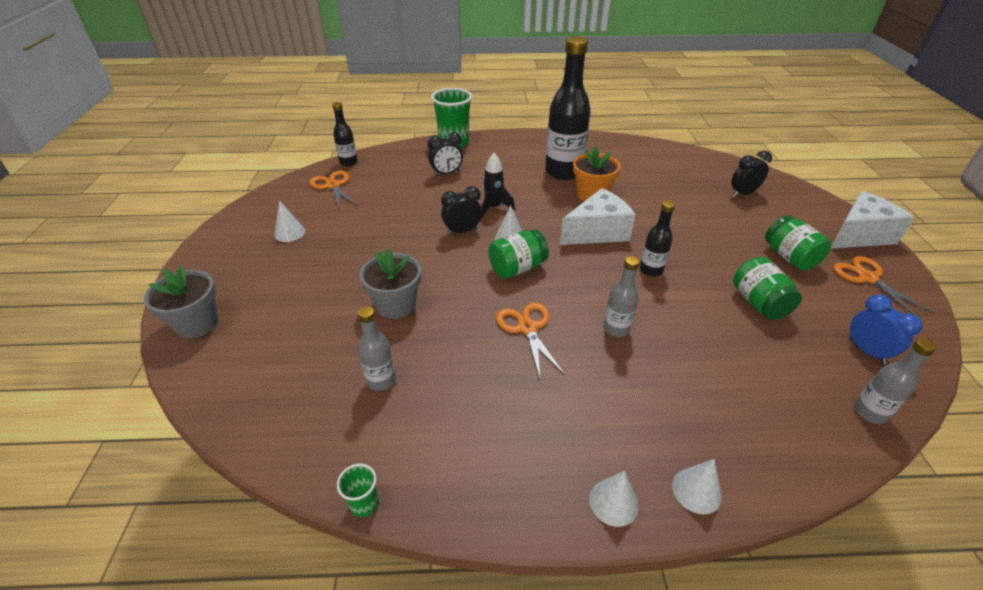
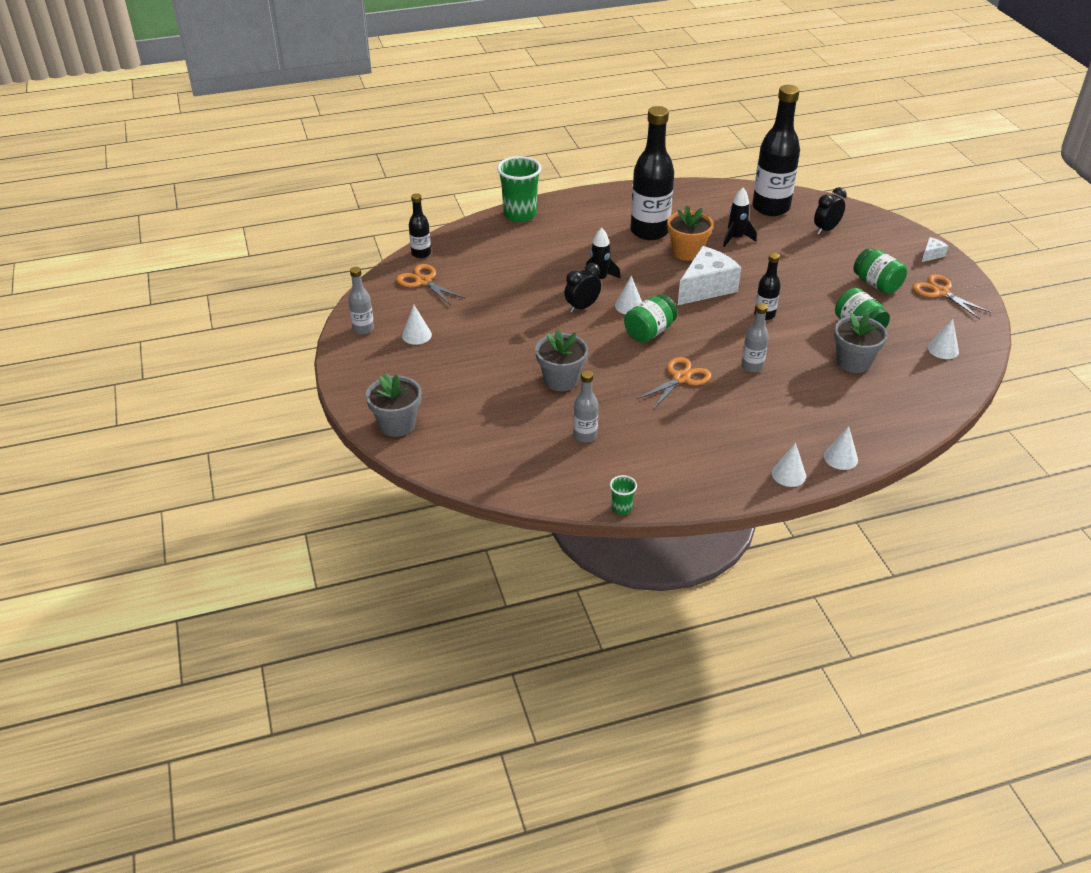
camera: 15 degrees left, 0 degrees up
(446, 173) = (532, 250): black clock -> none
(527, 328) = (681, 378): orange scissors -> orange scissors turned 75 degrees clockwise
(646, 189) = (736, 238): none -> black rocket
(690, 167) = (770, 208): none -> black bottle
(744, 346) = (853, 362): none -> grey flower pot
(859, 235) = (931, 255): white cheese -> white cheese, size x0.44
(866, 351) = (943, 349): blue clock -> white cone
(869, 412) = (947, 390): grey bottle -> grey bottle (363, 329)

